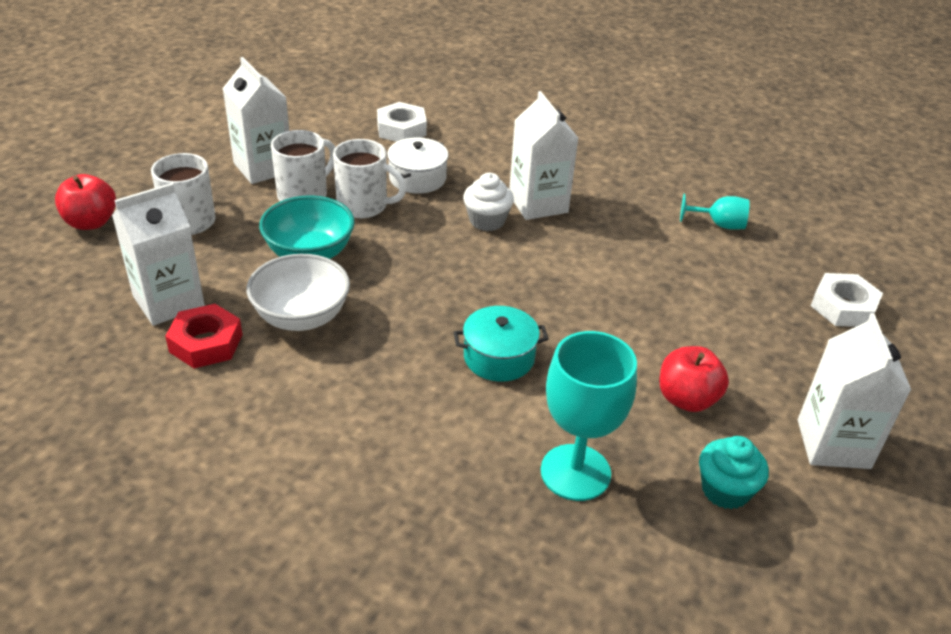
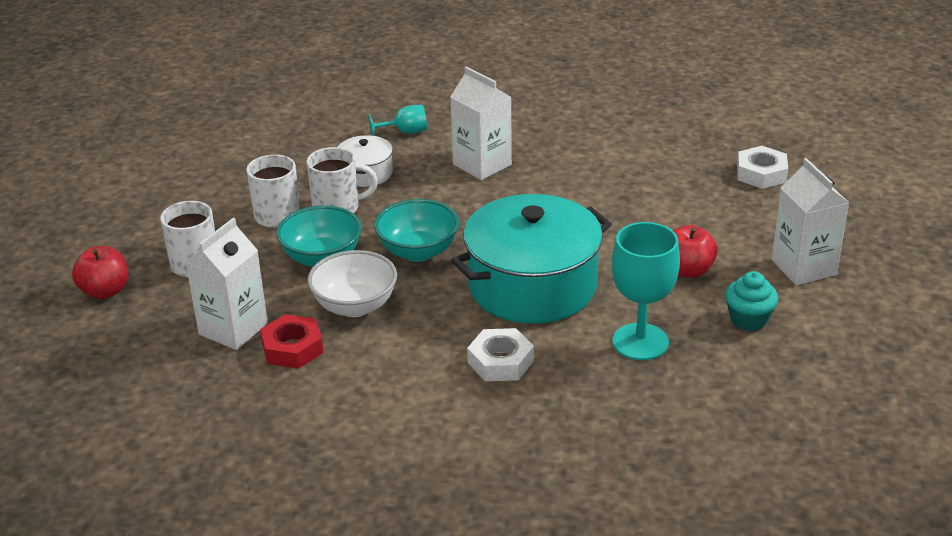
camera: 20 degrees left, 5 degrees down
(263, 167) = (221, 203): white carton -> none
(401, 129) = (319, 136): white nut -> white nut (500, 362)
(408, 277) = (418, 251): none -> turquoise bowl
(487, 221) = (450, 190): white cupcake -> none
(499, 357) = (532, 286): turquoise pot -> turquoise pot, size x2.13
(719, 224) = (636, 140): turquoise goblet -> turquoise goblet (405, 132)

